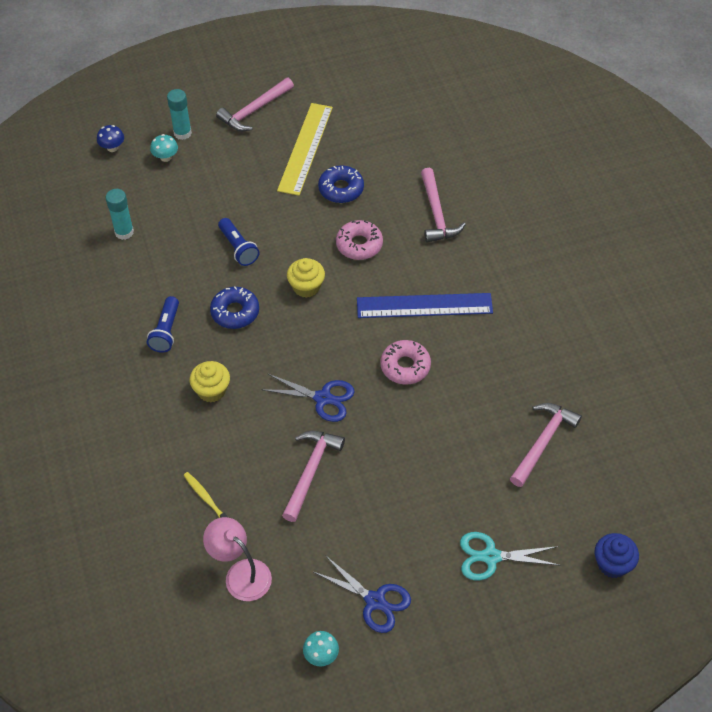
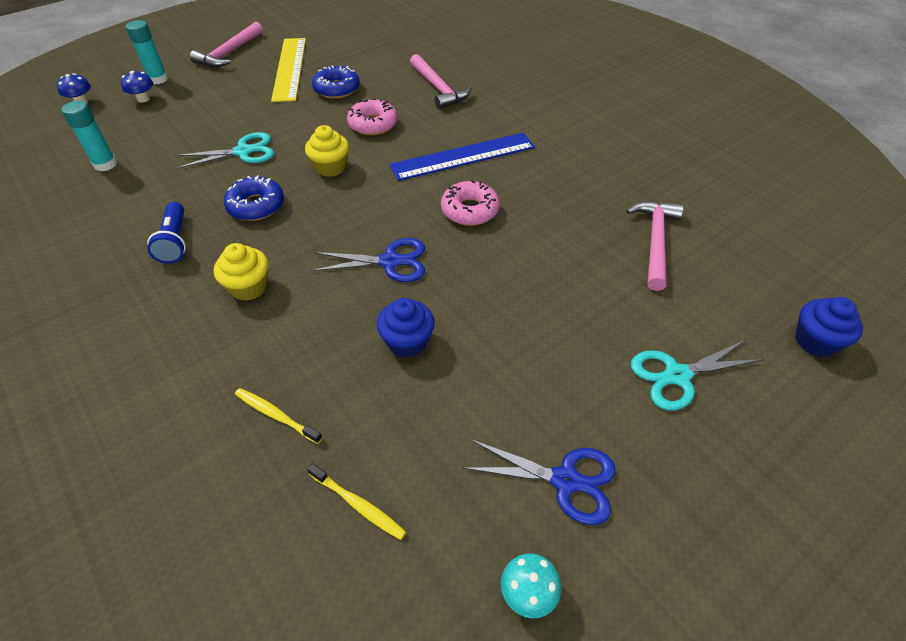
camera: 20 degrees left, 5 degrees down
(165, 157) = (143, 99): turquoise mushroom -> blue mushroom
(238, 248) = (243, 152): blue flashlight -> turquoise scissors
(241, 573) = (358, 505): pink lamp -> yellow toothbrush
(311, 471) = (407, 342): pink hammer -> blue cupcake

